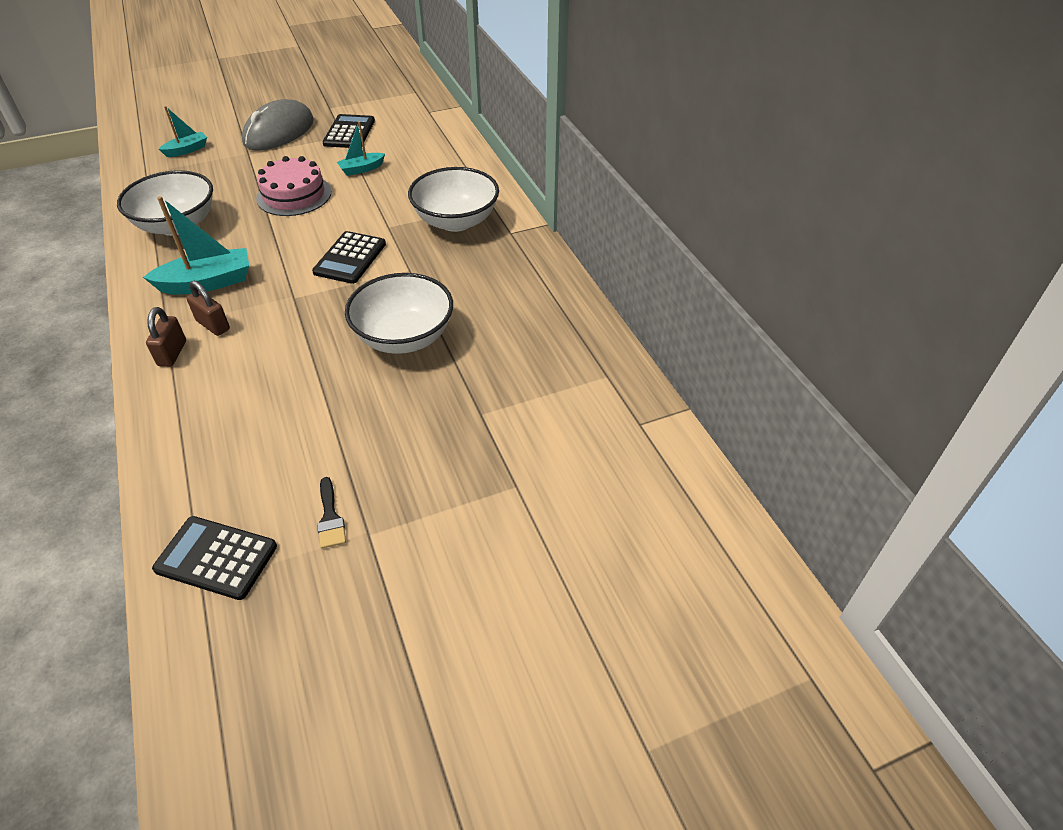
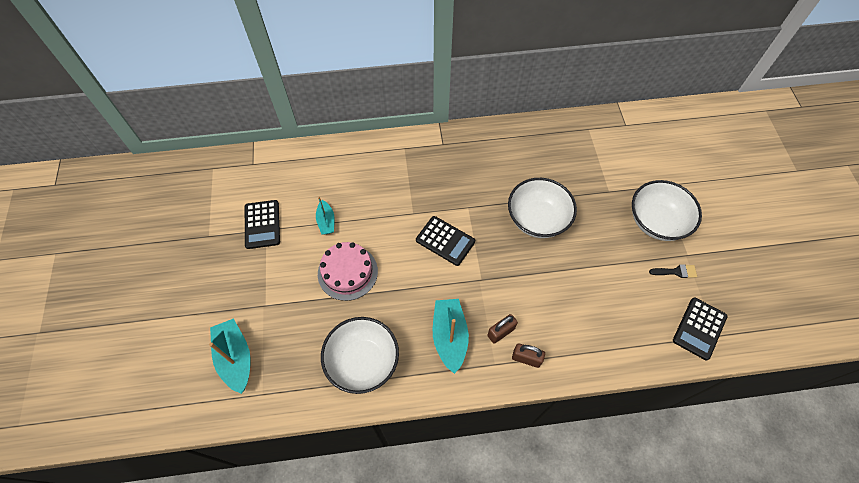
camera: 75 degrees left, 15 degrees up
(187, 150) = (235, 358): turquoise boat -> turquoise boat, size x1.72
(279, 132) = (236, 279): grey mouse -> none
(349, 132) = (262, 224): black calculator -> black calculator turned 120 degrees counterclockwise
(456, 221) = (419, 172): white bowl -> white bowl (656, 222)

